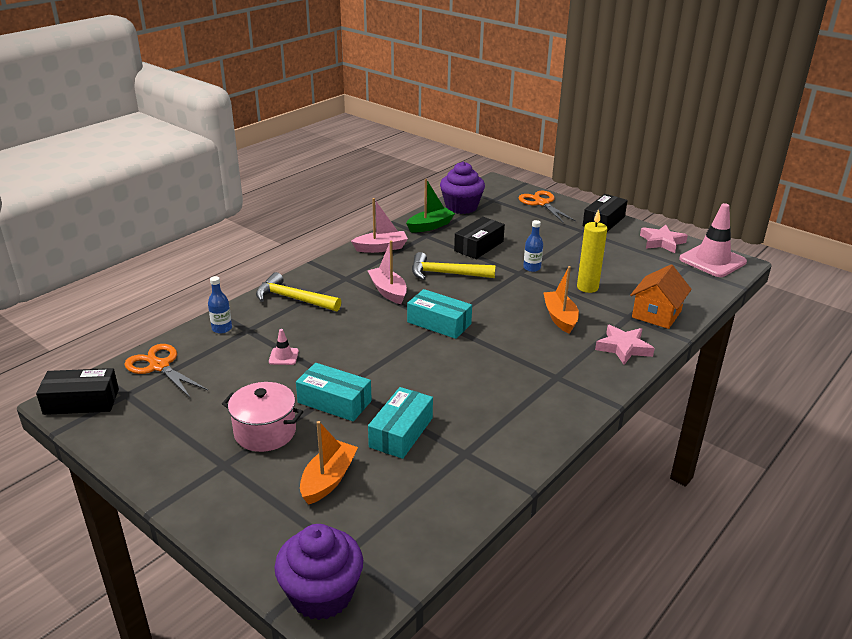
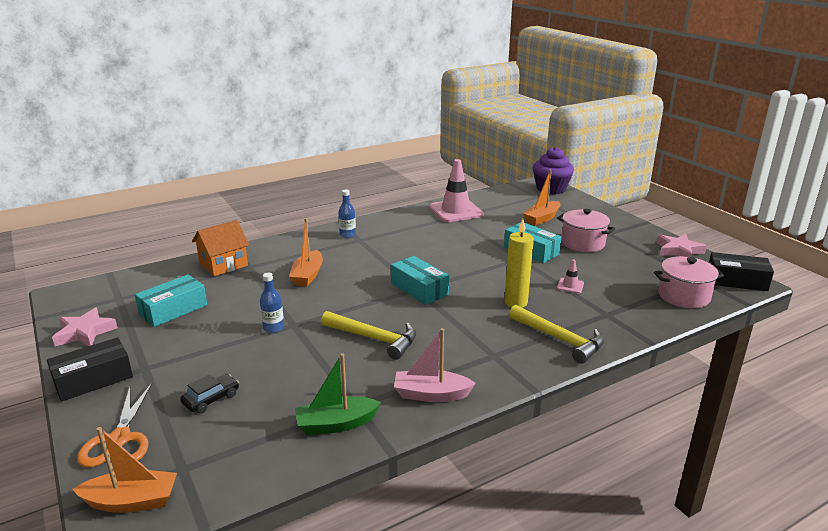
camera: 160 degrees left, 5 degrees down
(159, 366) = (683, 296): orange scissors -> pink pot
(222, 328) = (634, 320): blue bottle -> blue bottle (347, 235)
(388, 291) = (451, 329): pink boat -> none
(401, 432) = (489, 230): turquoise box -> turquoise box (173, 310)
(461, 207) = (252, 461): purple cupcake -> none
(479, 246) = (302, 370): black box -> none
(501, 188) = (131, 501): none -> orange boat
(518, 224) = (211, 399): none -> black car
(587, 287) = (246, 296): yellow candle -> yellow candle (515, 302)
(623, 348) = (287, 247): pink star -> pink star (679, 251)
(712, 260) = (80, 300): pink traffic cone -> pink traffic cone (455, 211)

